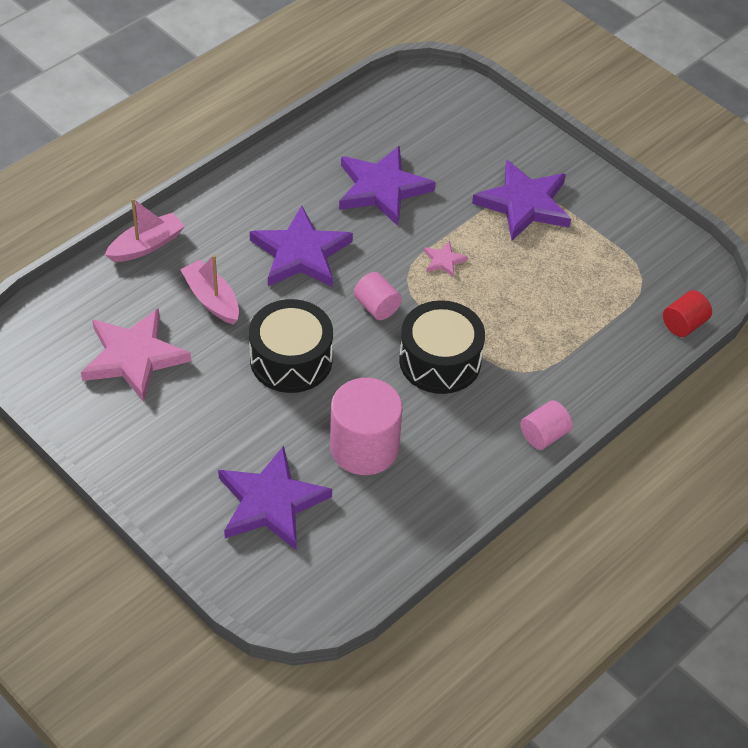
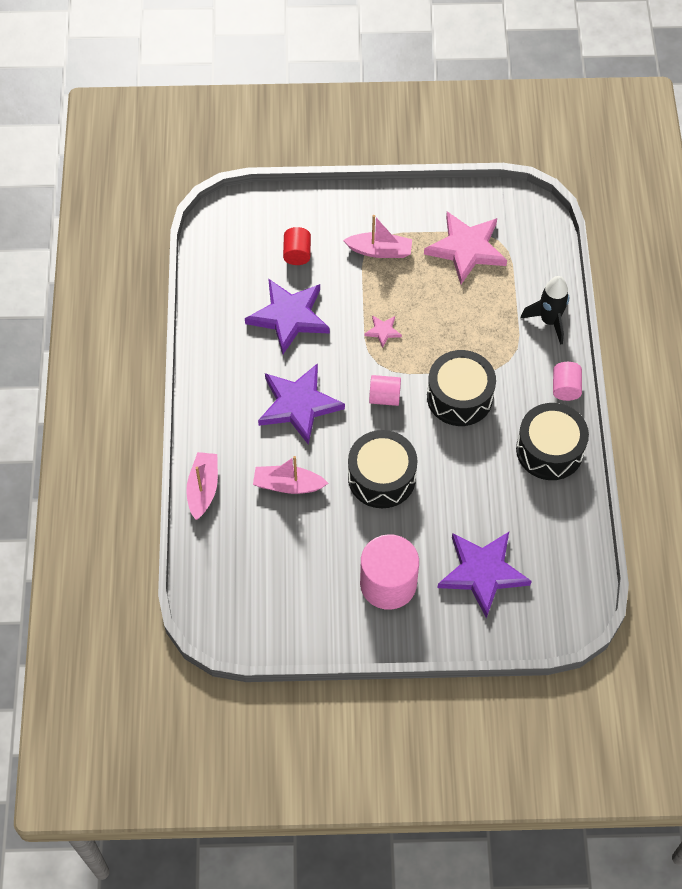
camera: 45 degrees left, 10 degrees up
(134, 357) = (294, 566): pink star -> pink star (466, 249)
(364, 447) = (487, 490): pink cylinder -> pink cylinder (388, 583)
(461, 468) = (549, 450): none -> black drum
(524, 204) = (380, 251): purple star -> pink boat
(602, 374) = (549, 321): none -> black rocket
(684, 324) = (552, 249): red cylinder -> red cylinder (297, 254)

